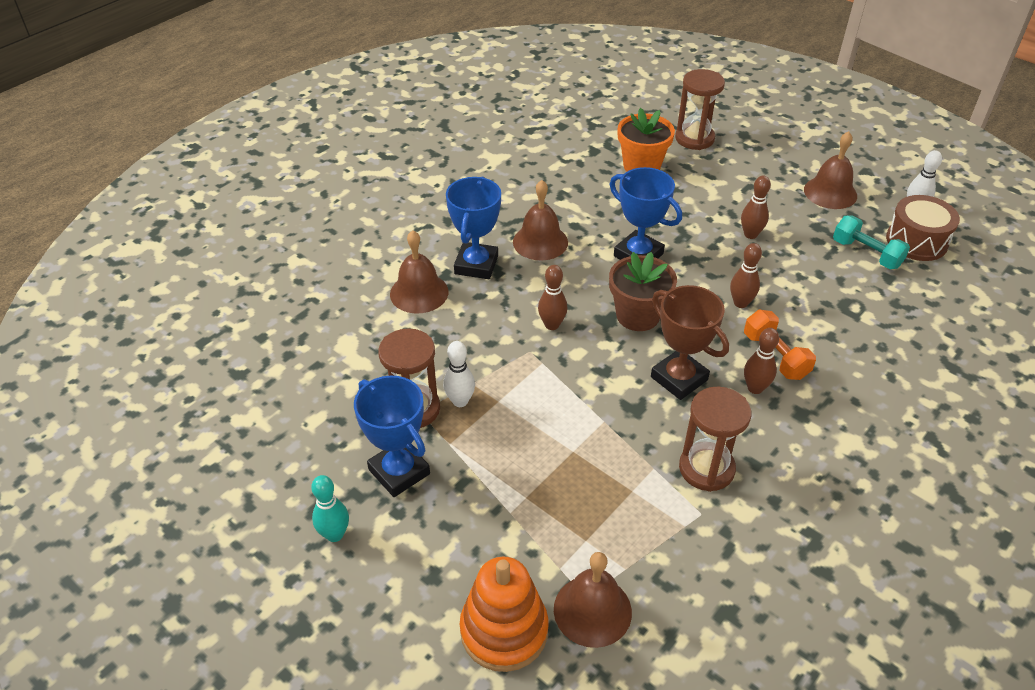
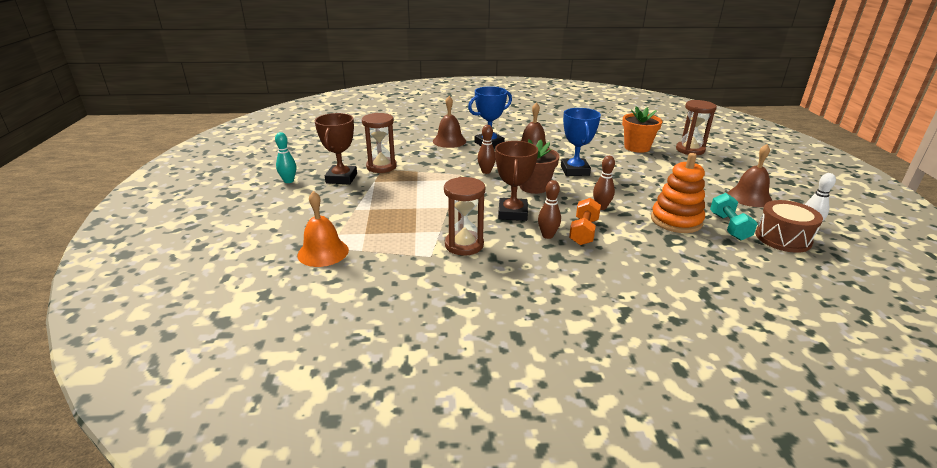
camera: 45 degrees right, 15 degrees down
(399, 472) = (341, 178): blue trophy -> brown trophy
(460, 401) = (402, 173): white bowling pin -> none
(504, 630) = (283, 236): orange stacking toy -> orange stacking toy (676, 220)
(592, 610) = (323, 252): brown bell -> orange bell
(750, 234) = (658, 190): brown bowling pin -> none

